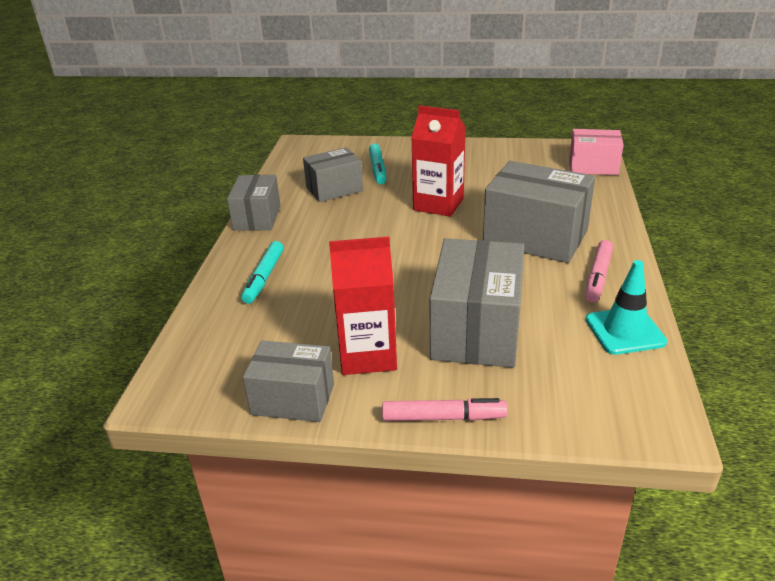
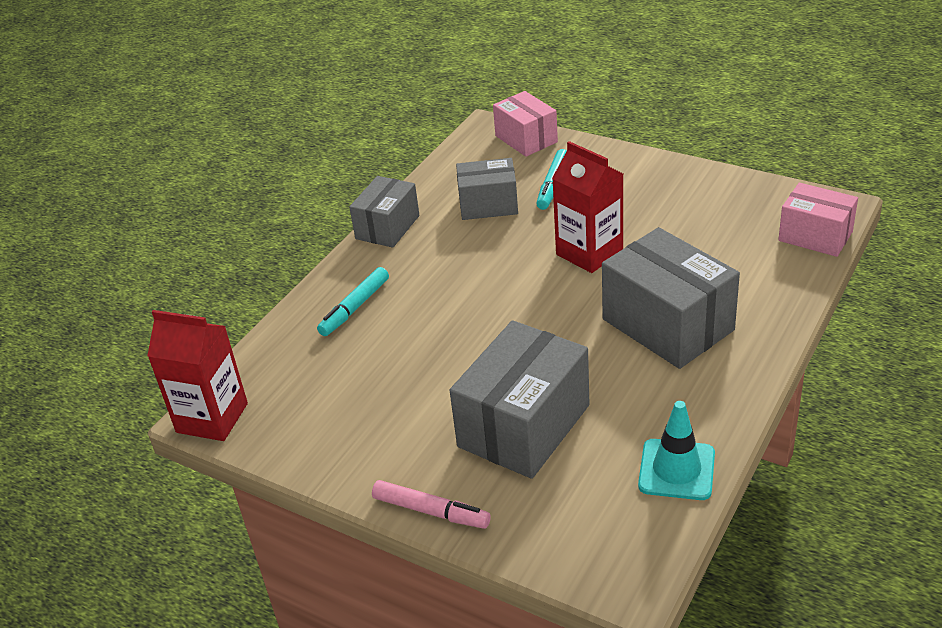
camera: 25 degrees right, 5 degrees up
(293, 399) = (310, 452): grey box -> none
(335, 146) = (526, 139): none -> pink box
(367, 355) = (402, 425): red carton -> red carton (212, 418)
(598, 277) = (699, 395): pink marker -> none

